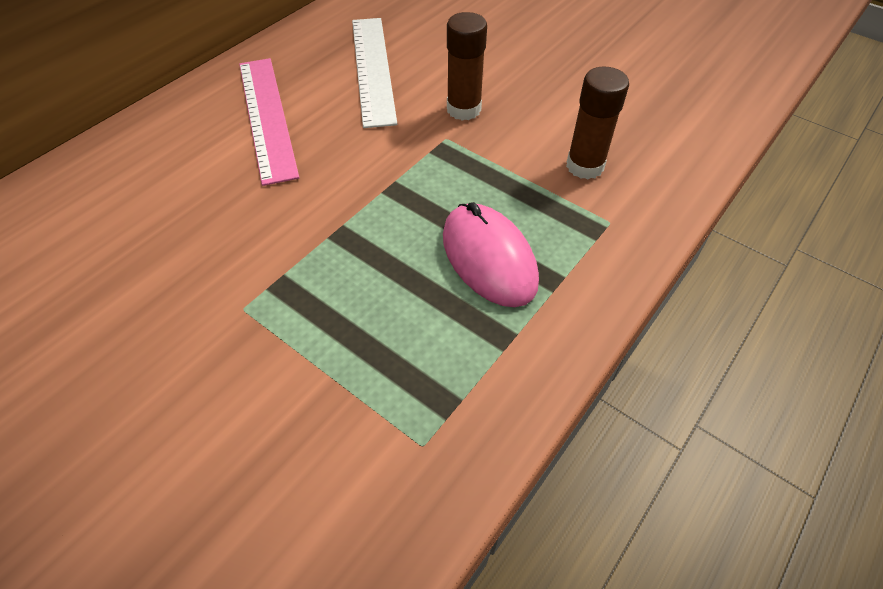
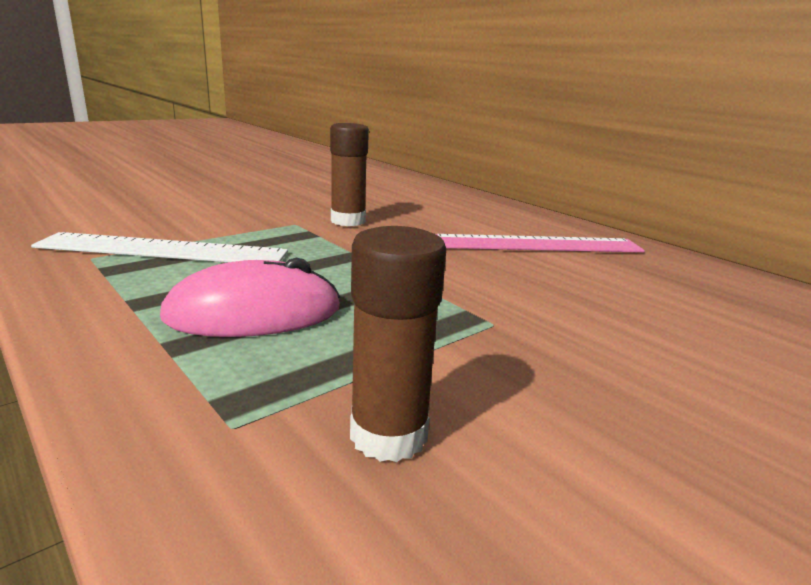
camera: 100 degrees right, 30 degrees down
(373, 69) = (651, 298): white ruler -> white ruler (163, 250)
(463, 109) = (564, 346): brown glue stick -> brown glue stick (348, 221)

